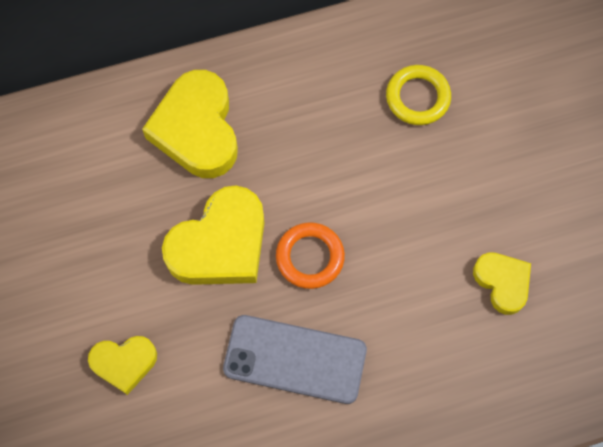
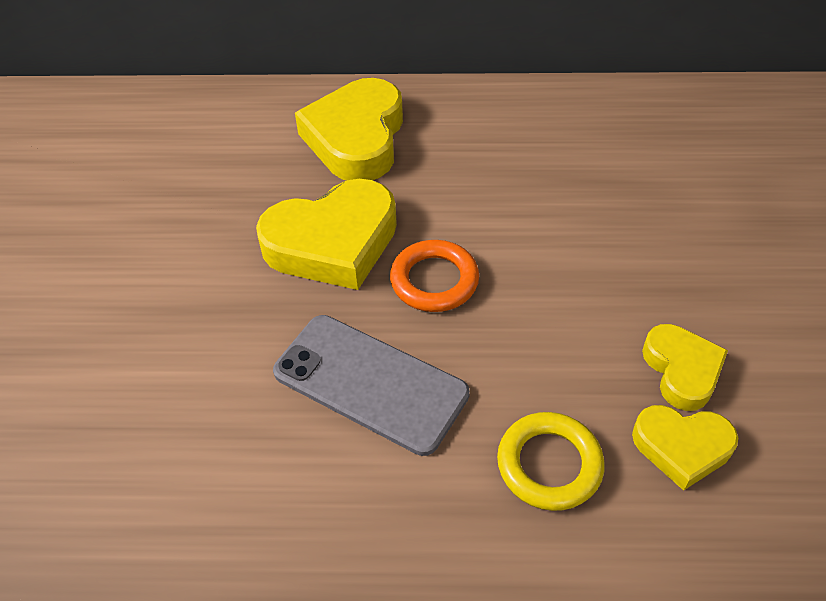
camera: 20 degrees right, 20 degrees down
(124, 363) = (161, 330): yellow heart -> yellow heart (681, 447)
(417, 97) = (620, 163): yellow ring -> yellow ring (549, 464)

